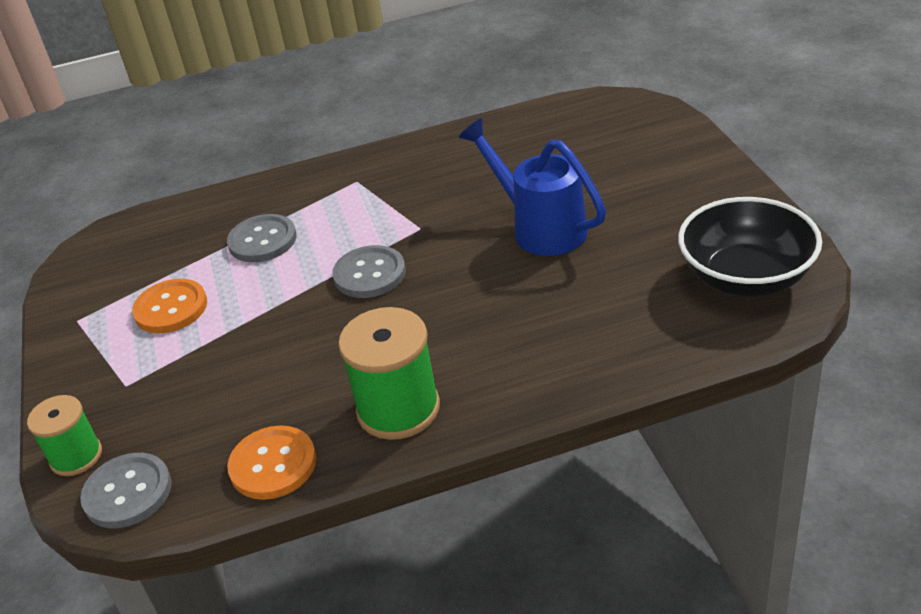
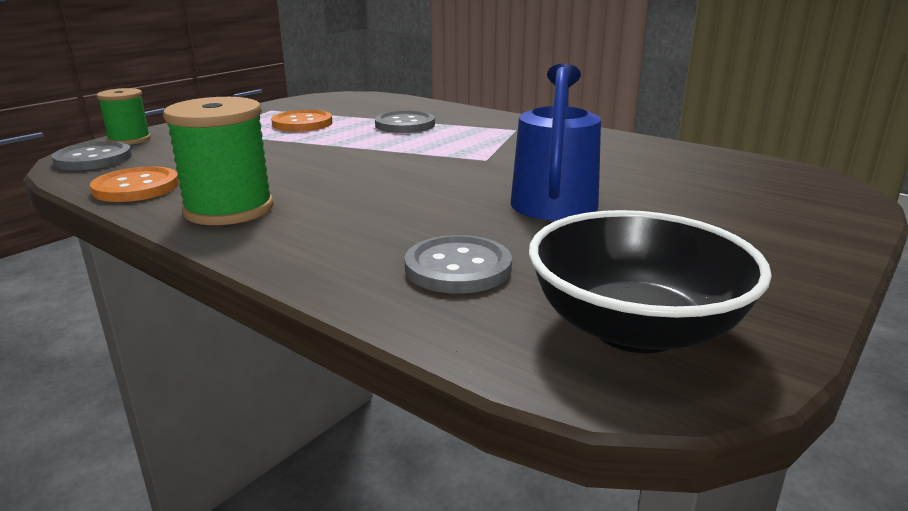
camera: 50 degrees right, 15 degrees down
(369, 274) = (402, 159): grey button -> grey button (458, 268)

